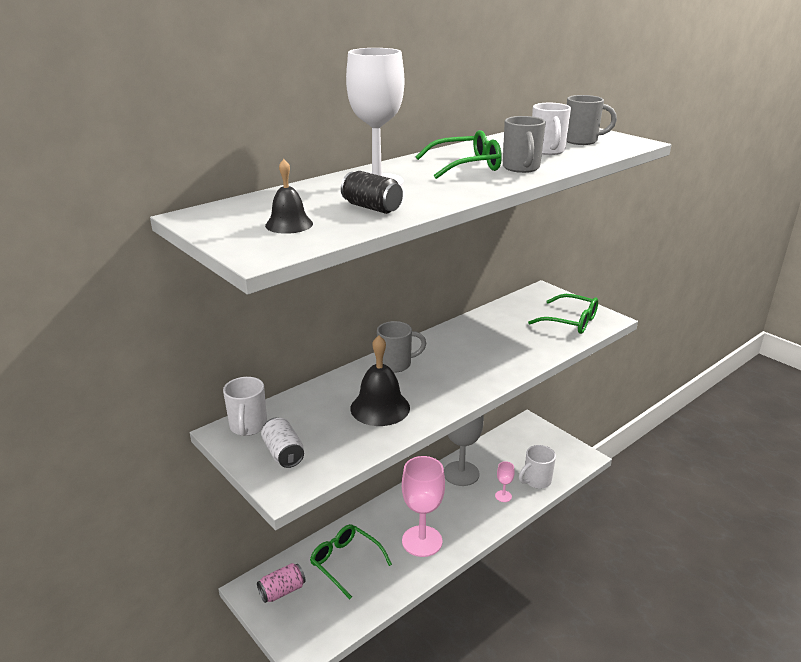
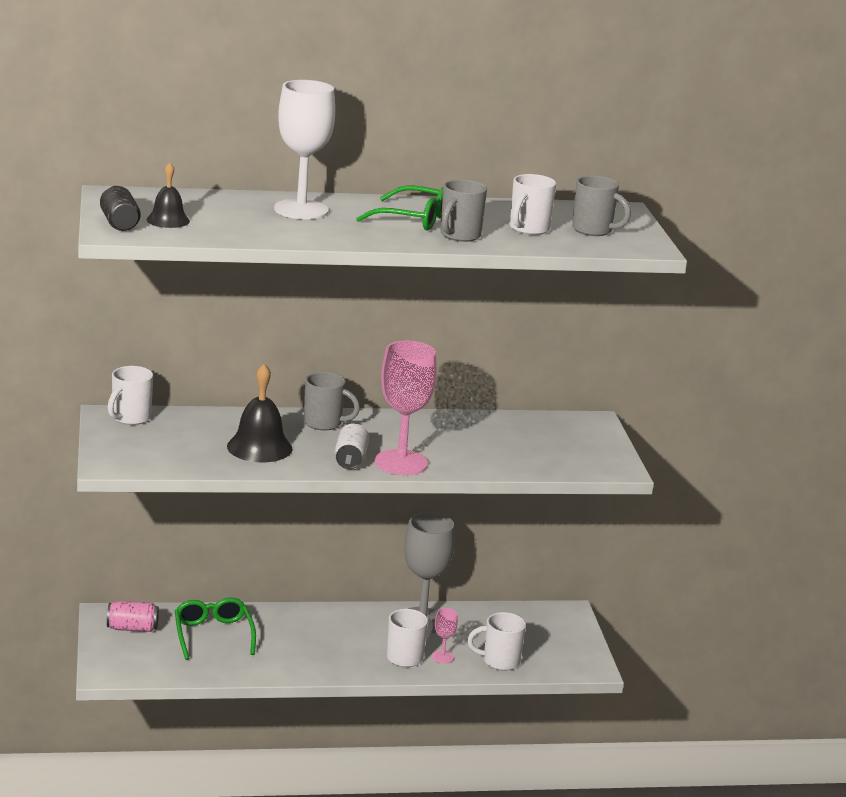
camera: 30 degrees right, 5 degrees down
(283, 453) = (135, 445): white can -> white can (350, 459)
(372, 208) = (254, 227): black can -> black can (119, 223)
(422, 541) = (307, 652): pink goblet -> pink goblet (401, 463)
(484, 509) = (406, 657): none -> white mug
(570, 321) = (570, 455): green glasses -> none

